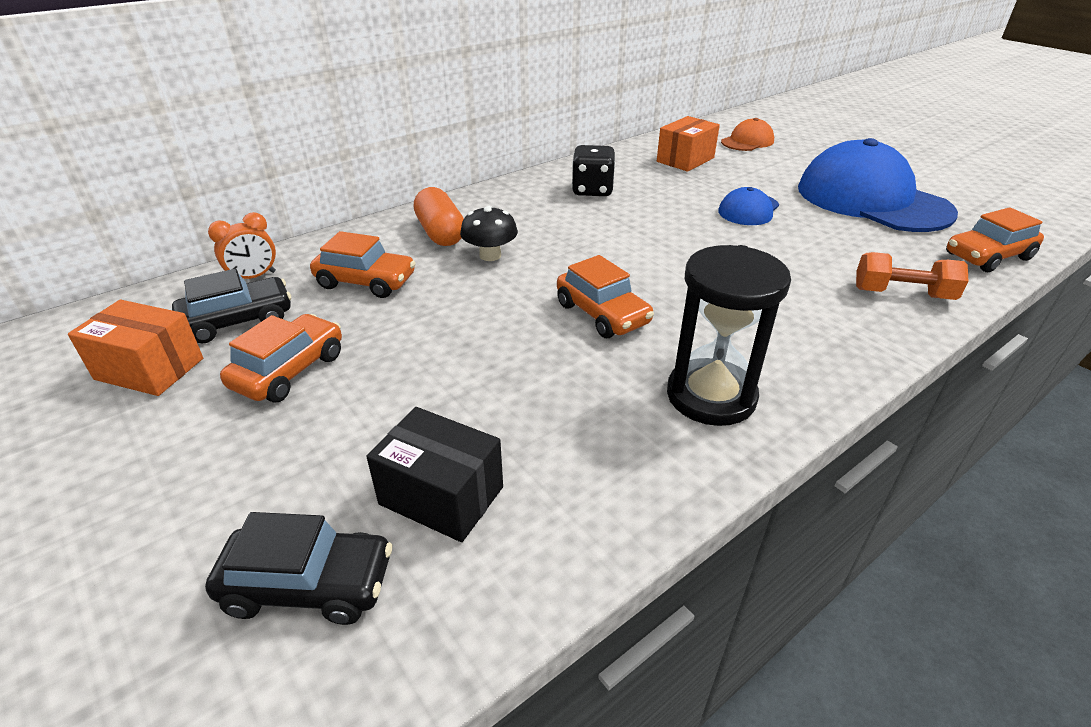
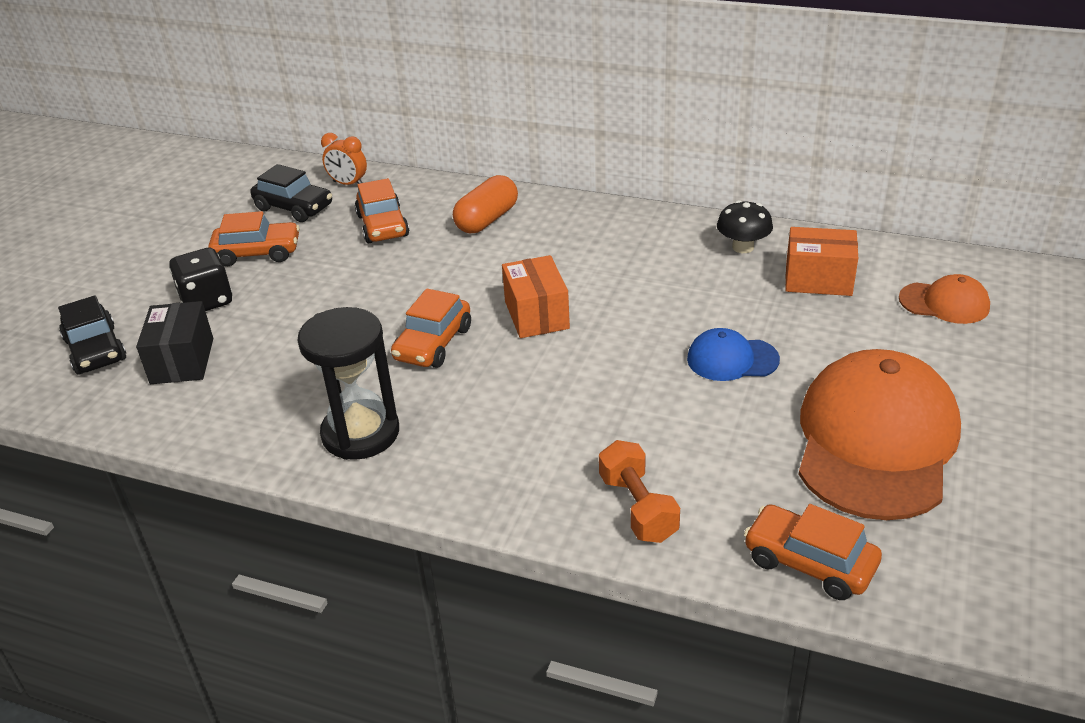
camera: 60 degrees right, 0 degrees up
(149, 369) = (224, 209): orange box -> orange box (536, 315)
(490, 255) = (474, 257): black mushroom -> black mushroom (743, 247)
(592, 190) = (661, 254): black dice -> black dice (207, 301)
(872, 200) = (875, 441): blue cap -> orange cap

